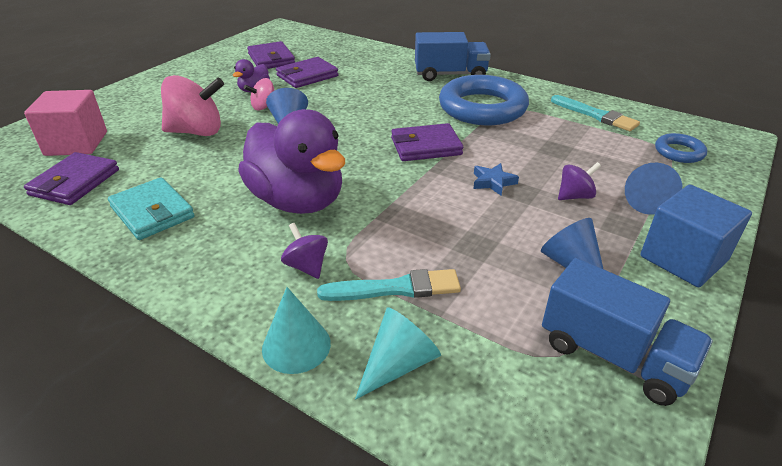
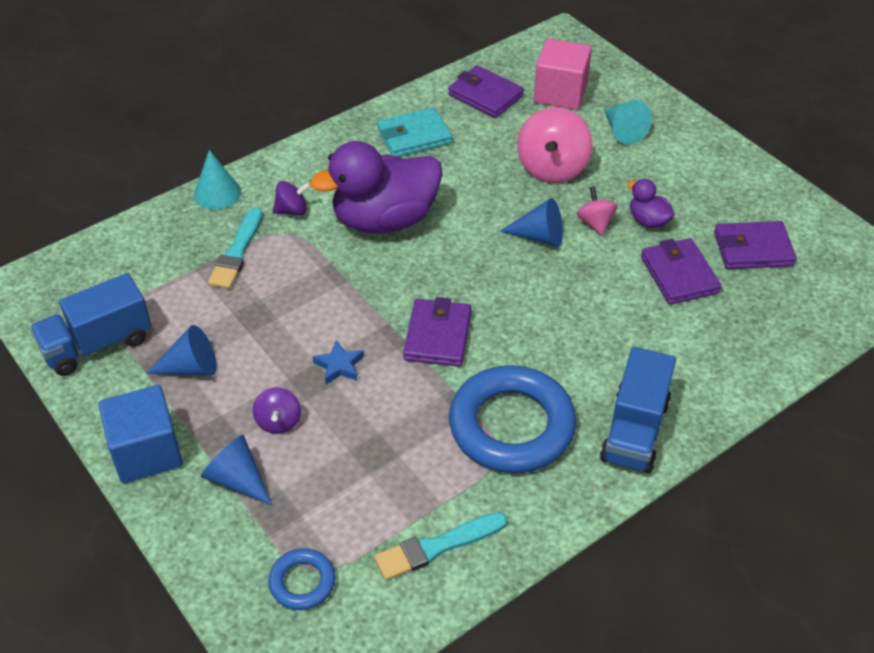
camera: 110 degrees right, 10 degrees up
(399, 364) = (169, 235): turquoise cone -> turquoise cone (623, 131)

